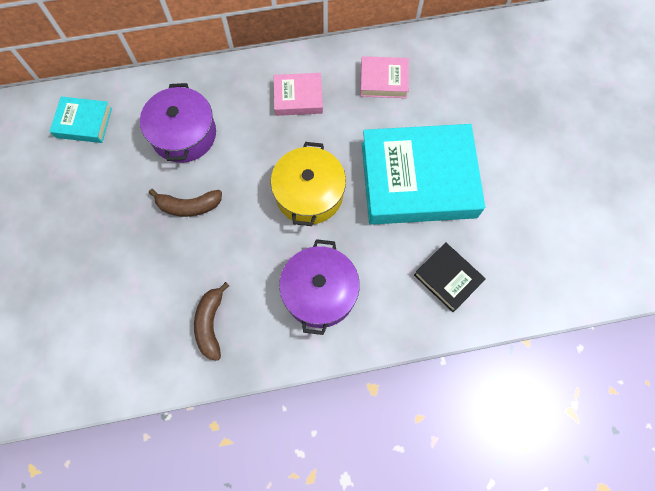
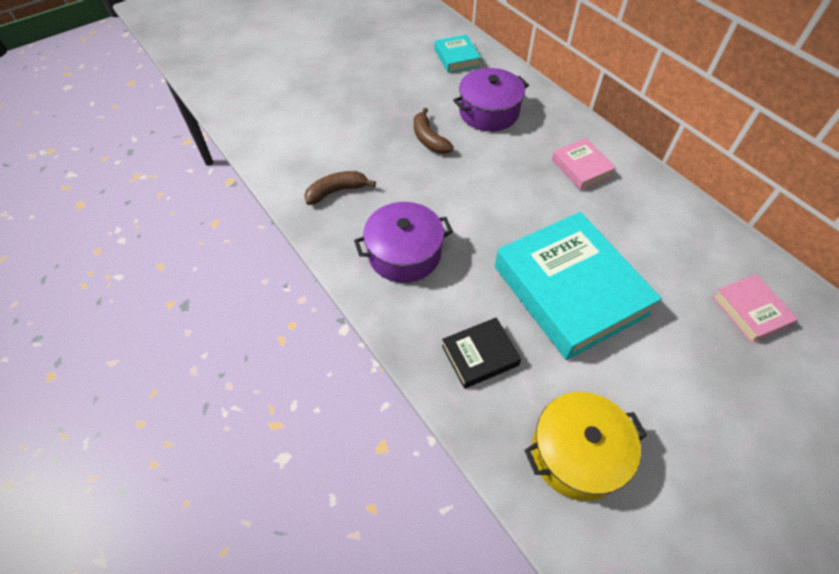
camera: 65 degrees right, 15 degrees down
(309, 194) = (493, 211): yellow pot -> yellow pot (577, 453)
(383, 80) = (654, 223): pink book -> pink book (750, 311)
(448, 278) = (480, 355): black book -> black book turned 45 degrees clockwise

